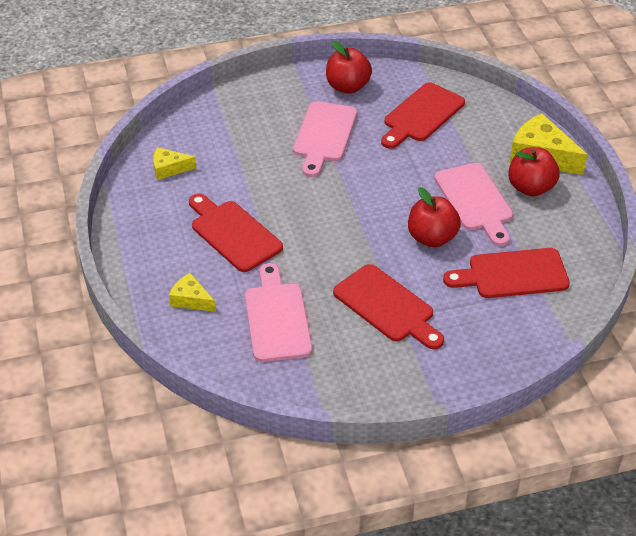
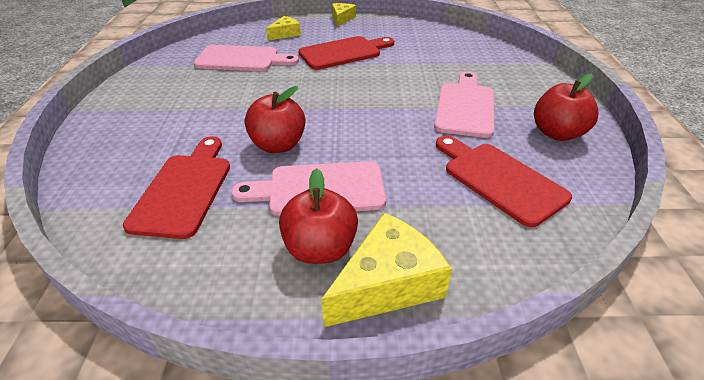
camera: 105 degrees right, 5 degrees down
(169, 169) = (431, 37): yellow cheese -> yellow cheese (342, 19)
(324, 135) = (465, 107): pink cutting board -> pink cutting board turned 75 degrees clockwise
(387, 306) = (210, 105): red cutting board -> none

